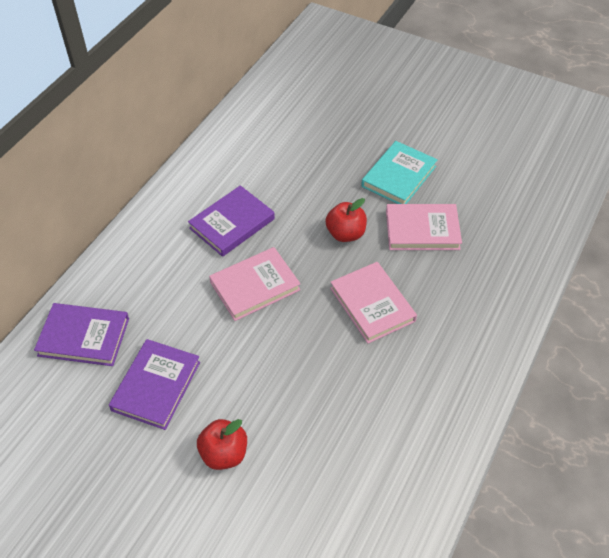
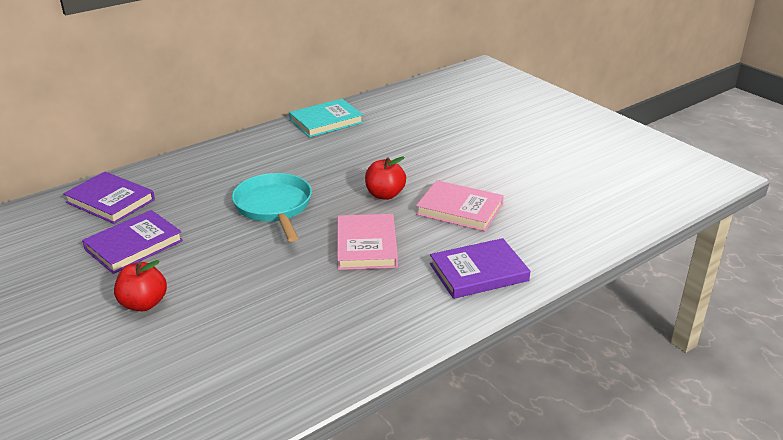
camera: 25 degrees right, 20 degrees down
(232, 223) = (292, 165): purple book -> purple book (478, 272)
(255, 286) = (274, 207): pink book -> turquoise pan
(398, 176) = (468, 170): turquoise book -> turquoise book (326, 121)

